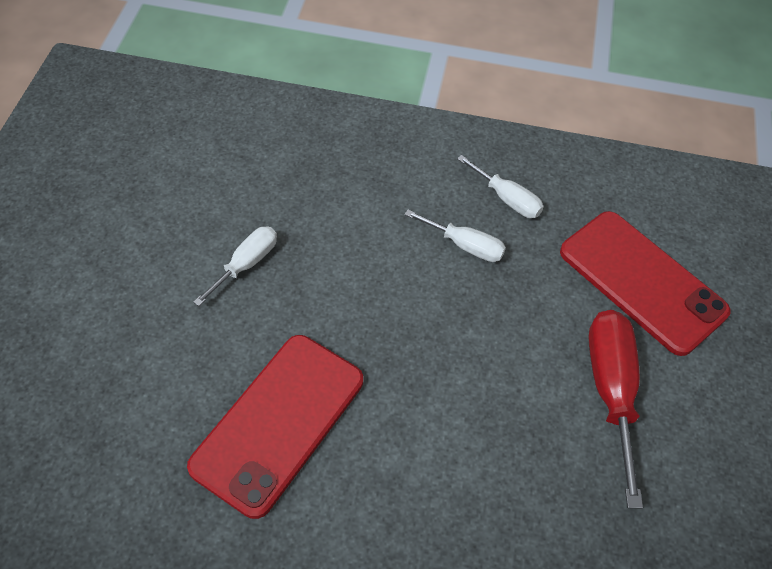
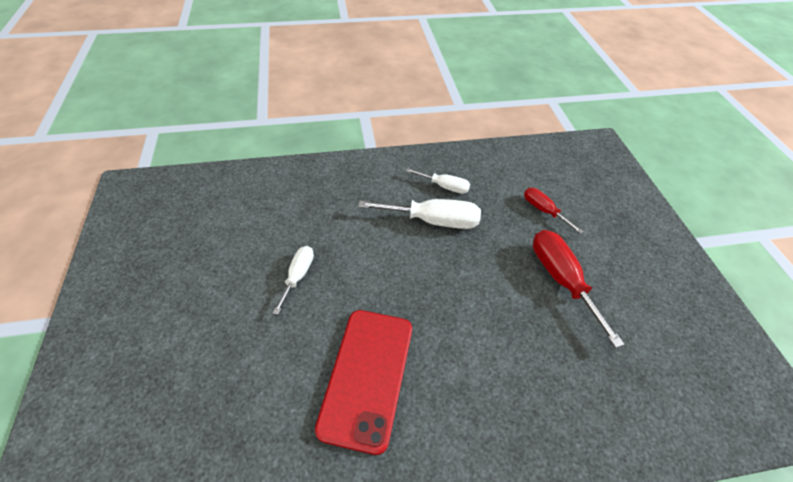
camera: 20 degrees left, 5 degrees down
(465, 245) = (433, 221): white screwdriver -> white screwdriver, size x1.70
(642, 282) = (543, 210): red phone -> red screwdriver

